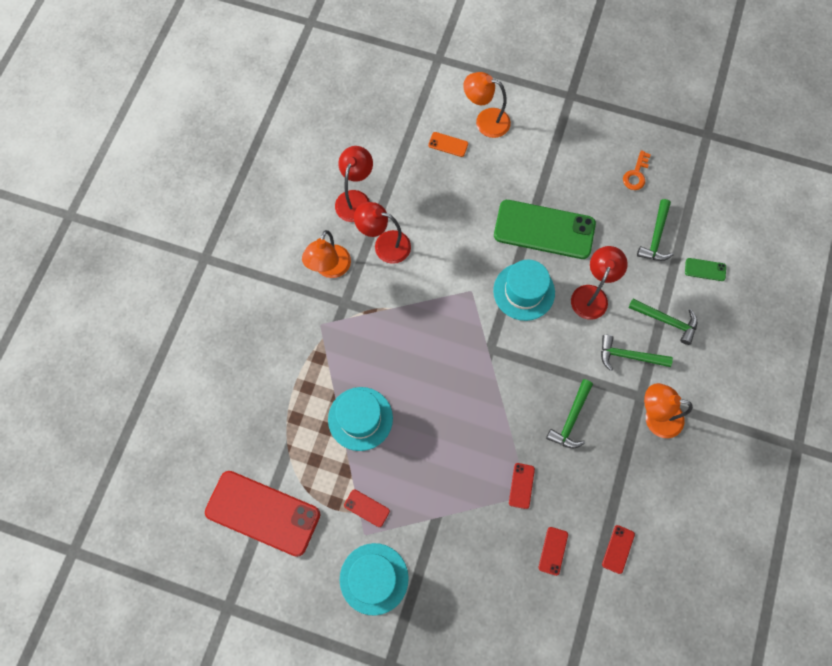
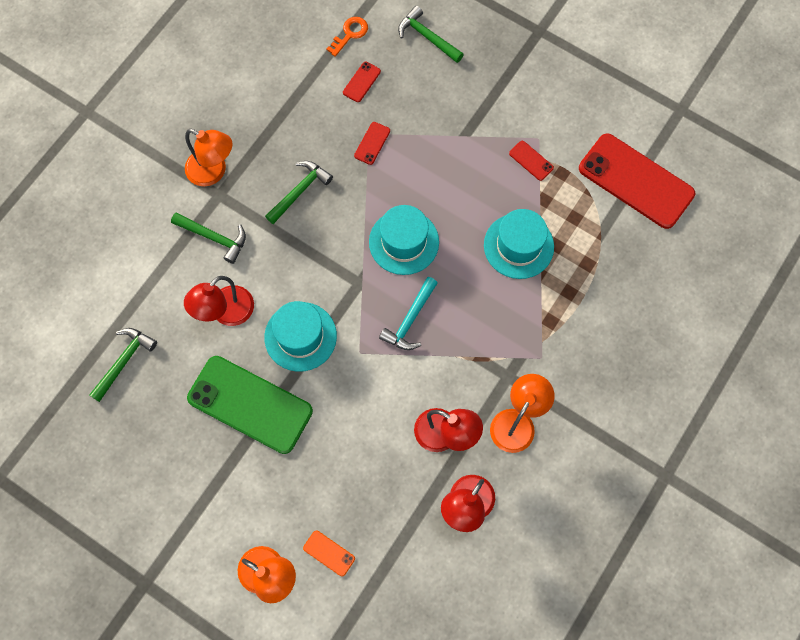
camera: 165 degrees left, 0 degrees up
(374, 578) = (538, 100): turquoise hat -> turquoise hat (404, 242)
(438, 328) = (410, 320): none -> turquoise hammer
(618, 549) = (300, 69): red phone -> none
(636, 174) = (111, 447): orange key -> orange key (350, 34)
(666, 321) = (157, 264): green hammer -> green hammer (427, 37)
(705, 269) = (87, 309): green phone -> none

